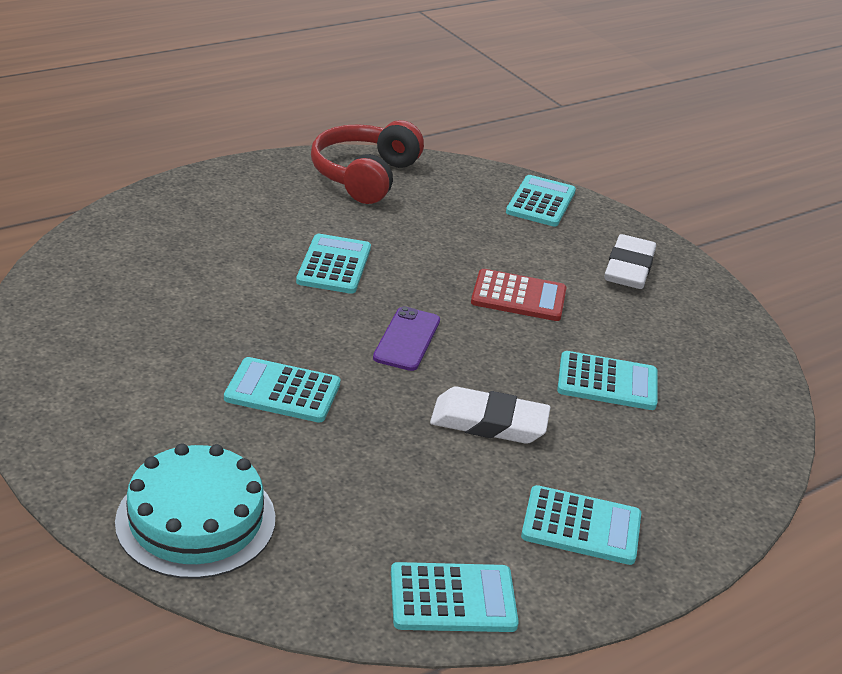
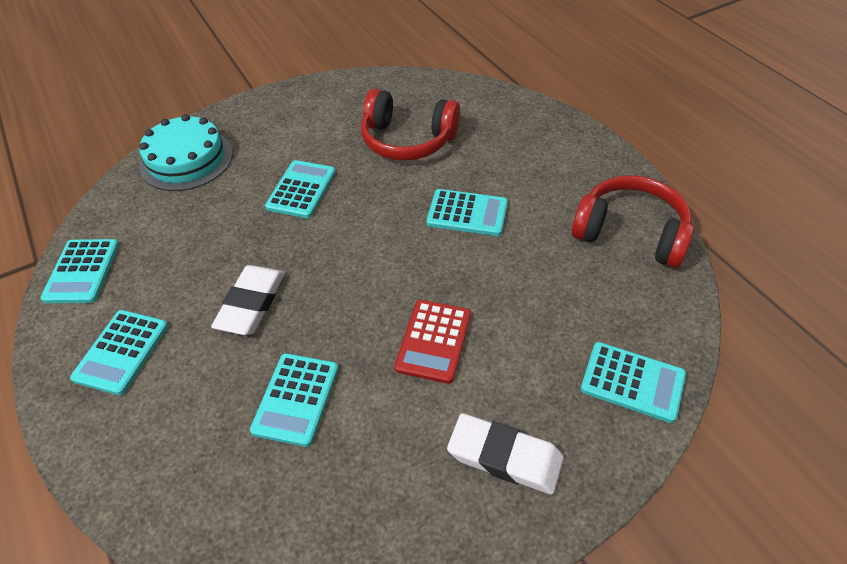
camera: 100 degrees right, 15 degrees up
(187, 300) = (407, 140): none -> red headphones
(407, 339) = (363, 257): purple phone -> none

